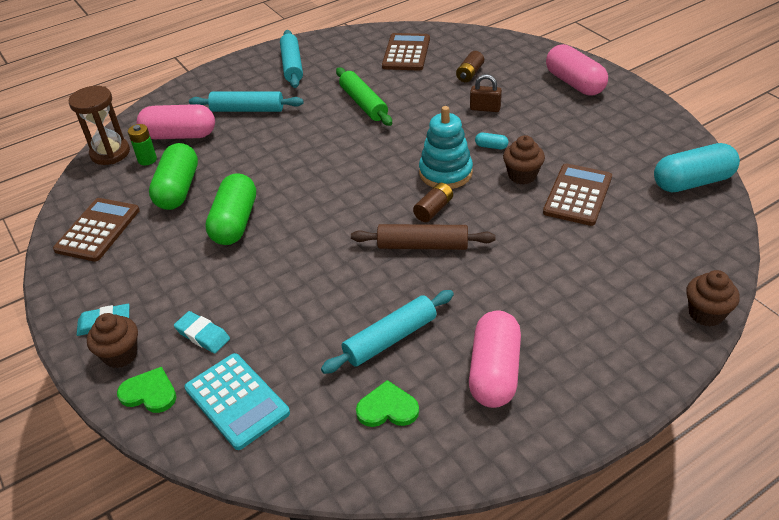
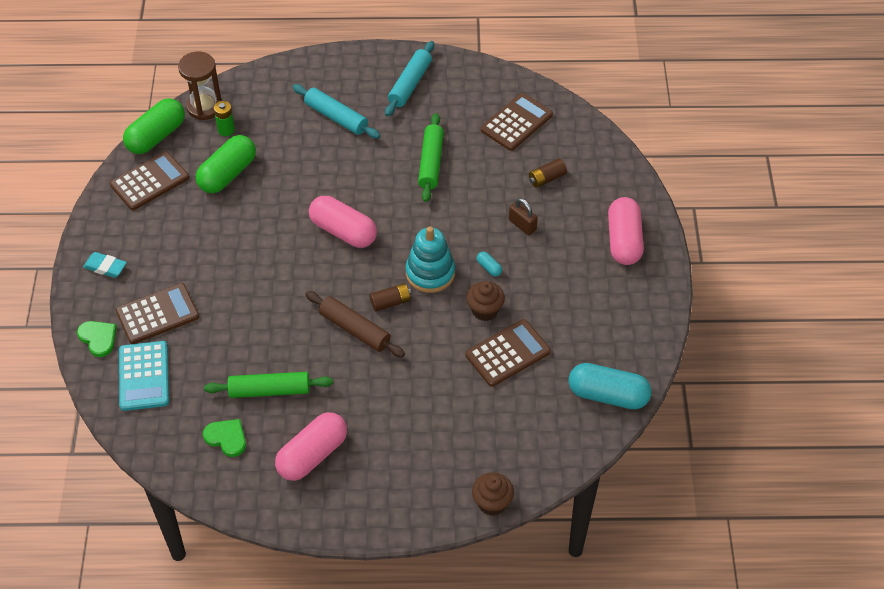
camera: 30 degrees right, 10 degrees up
(121, 355) = (99, 299): brown cupcake -> none
(179, 135) = (266, 117): pink capsule -> pink capsule (343, 231)
(203, 335) = (157, 314): turquoise eraser -> brown calculator
(235, 222) = (244, 230): green capsule -> green capsule (156, 136)
(390, 339) = (269, 390): turquoise rolling pin -> green rolling pin

